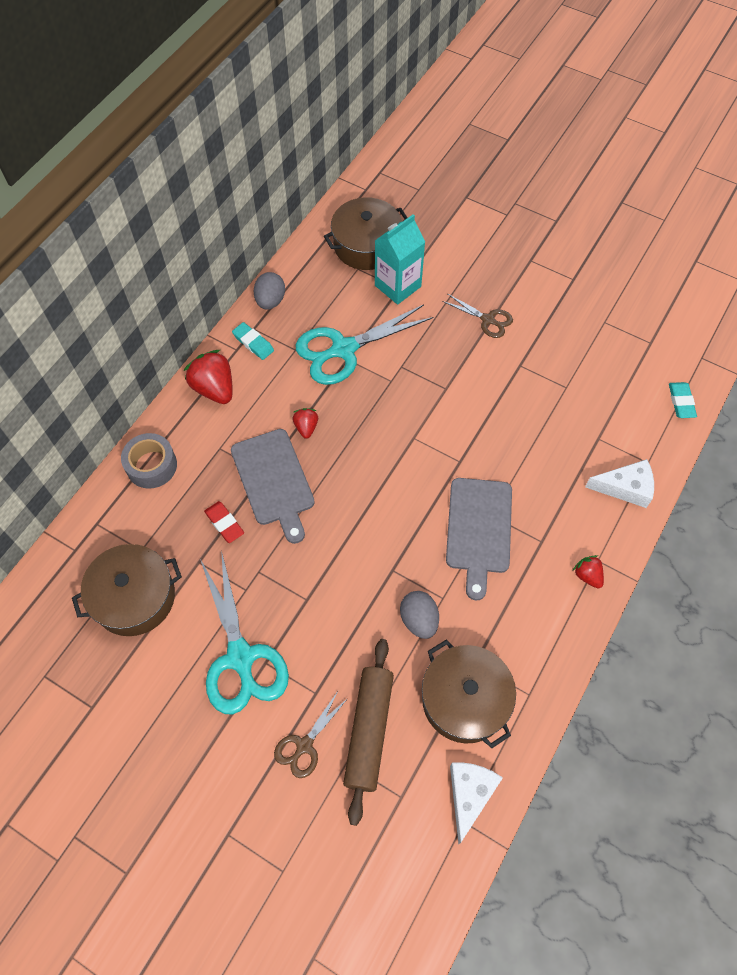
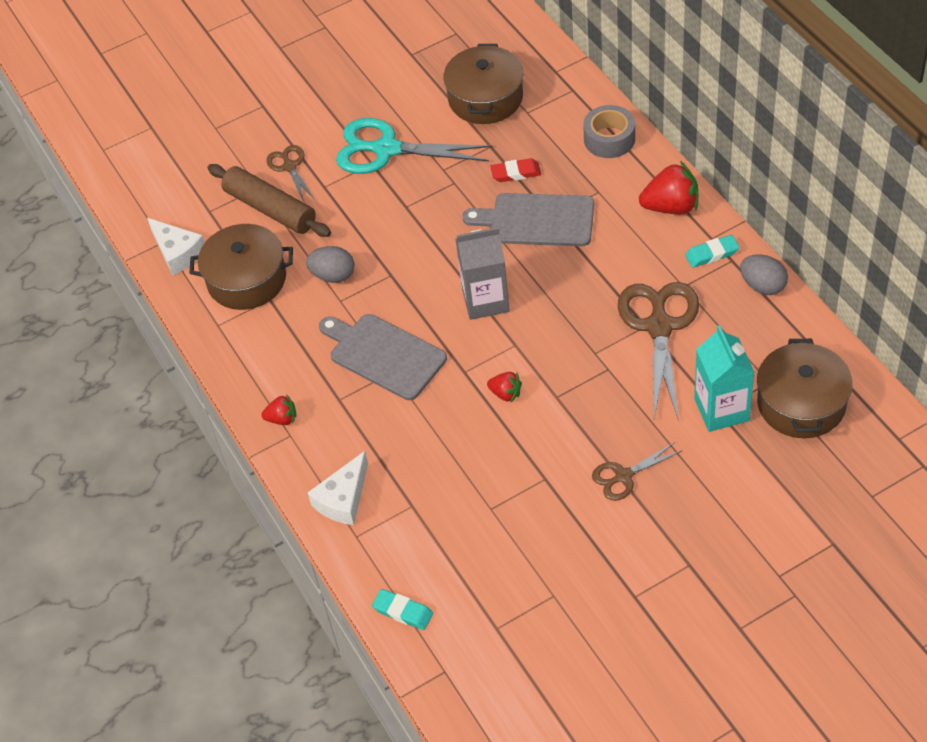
camera: 125 degrees right, 10 degrees down
(306, 427) = (581, 263): red strawberry -> red strawberry (506, 393)
(344, 349) = (659, 327): turquoise scissors -> brown scissors
(381, 479) = (485, 300): none -> grey carton

